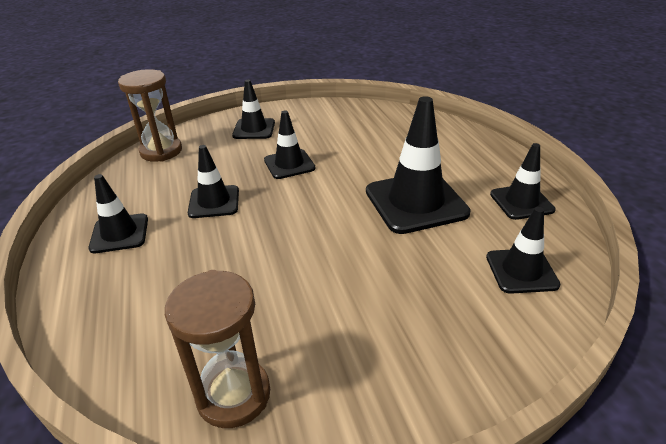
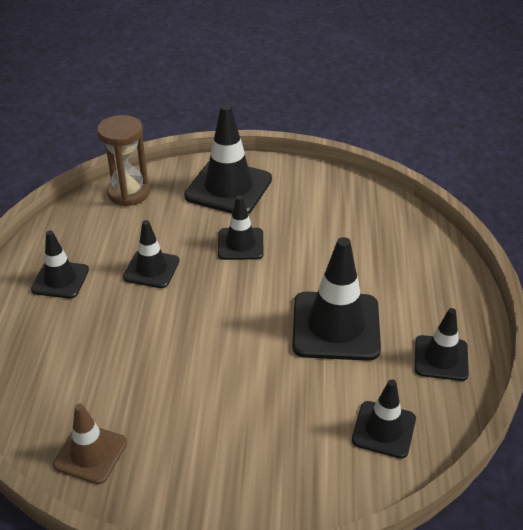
camera: 20 degrees right, 5 degrees up
(233, 395) = (90, 453): brown hourglass -> brown traffic cone
(254, 129) = (228, 188): black traffic cone -> black traffic cone, size x1.71

